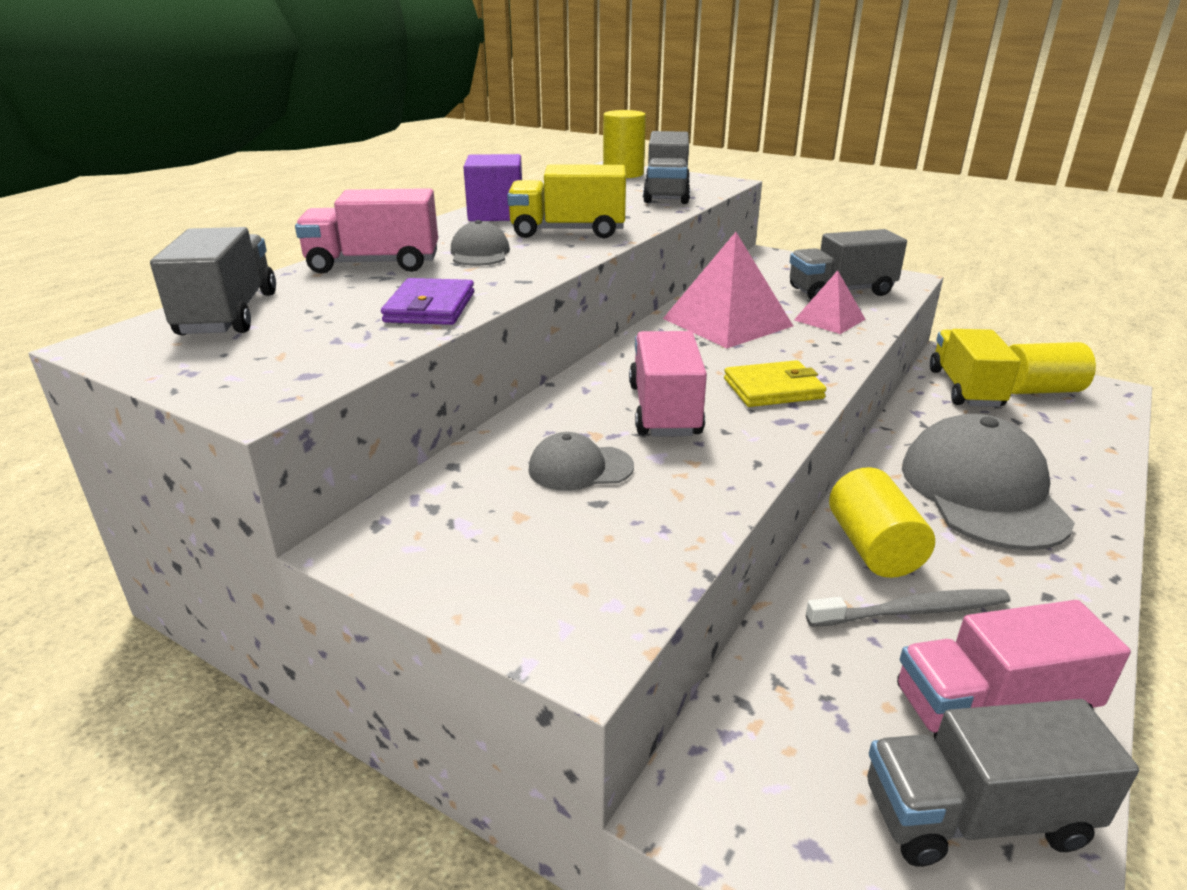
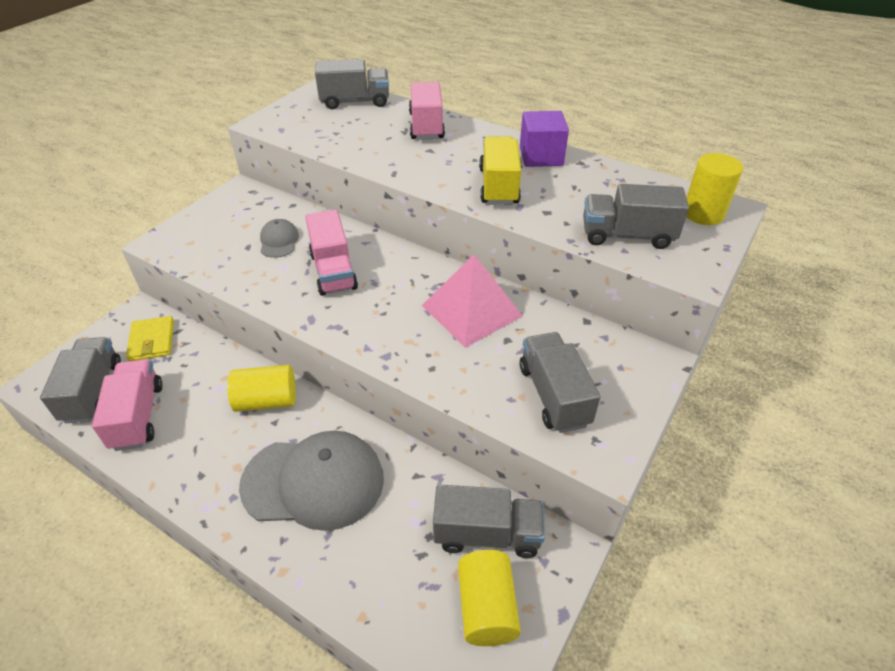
camera: 90 degrees right, 15 degrees up
(430, 307) = (354, 148): purple wallet -> none
(480, 253) = (446, 156): grey cap -> none
(664, 410) = (333, 271): pink truck -> pink truck turned 75 degrees clockwise
(773, 388) = (354, 320): yellow wallet -> yellow wallet (152, 341)
(829, 319) = (480, 373): pink pyramid -> none
(913, 611) = (210, 405): grey toothbrush -> none
(965, 388) = (487, 534): yellow truck -> grey truck

